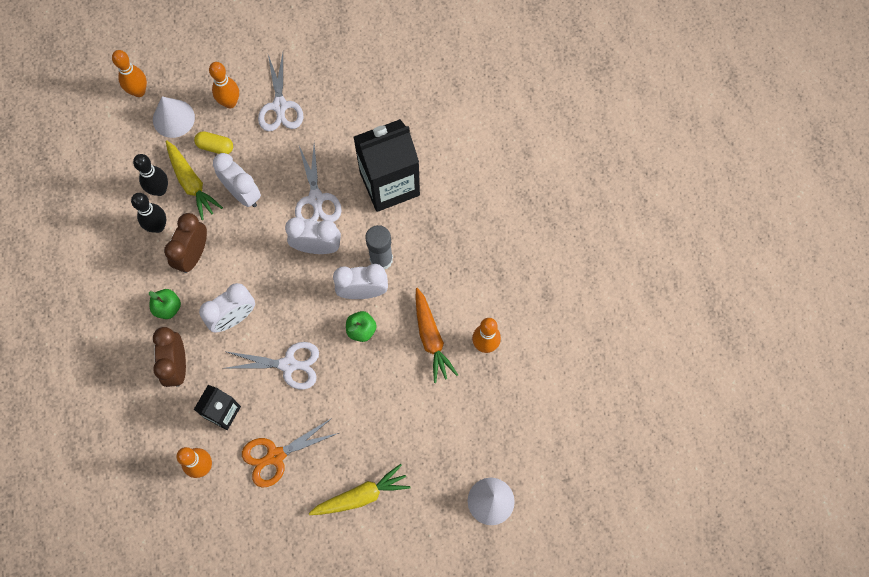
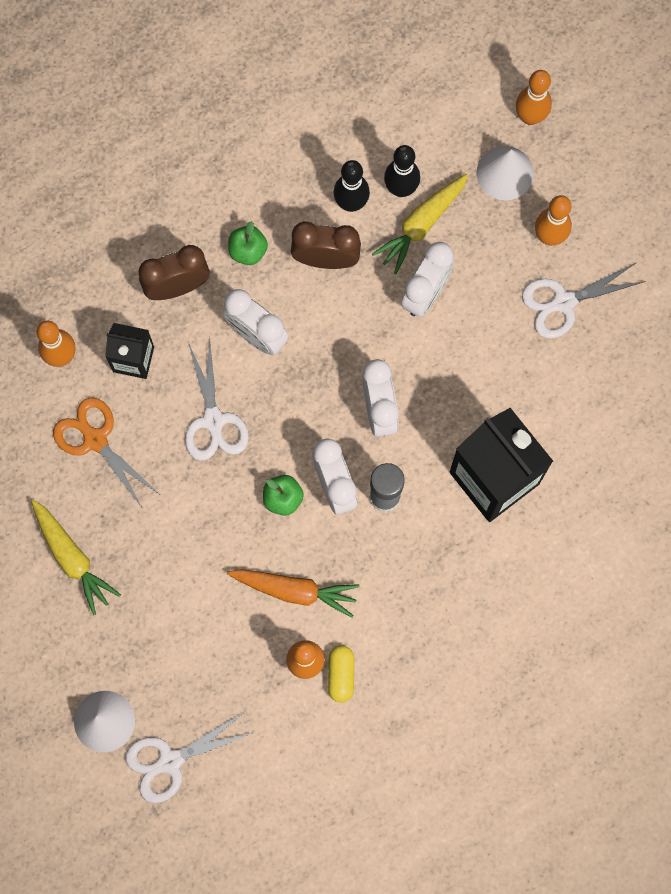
camera: 75 degrees right, 5 degrees up
(215, 146) = (481, 238): yellow capsule -> yellow capsule (341, 675)
(316, 199) = (445, 388): white scissors -> white scissors (170, 761)
(431, 338) = (295, 590): orange carrot -> orange carrot turned 135 degrees counterclockwise

